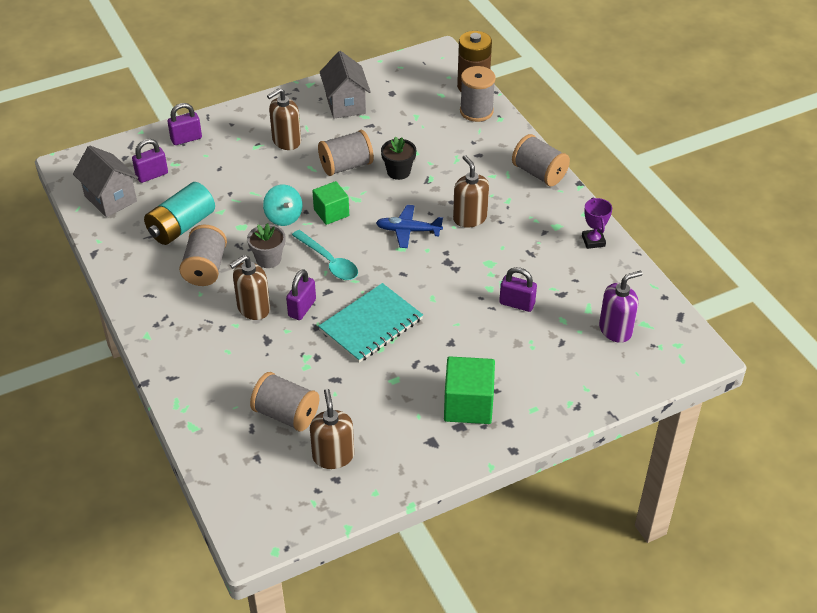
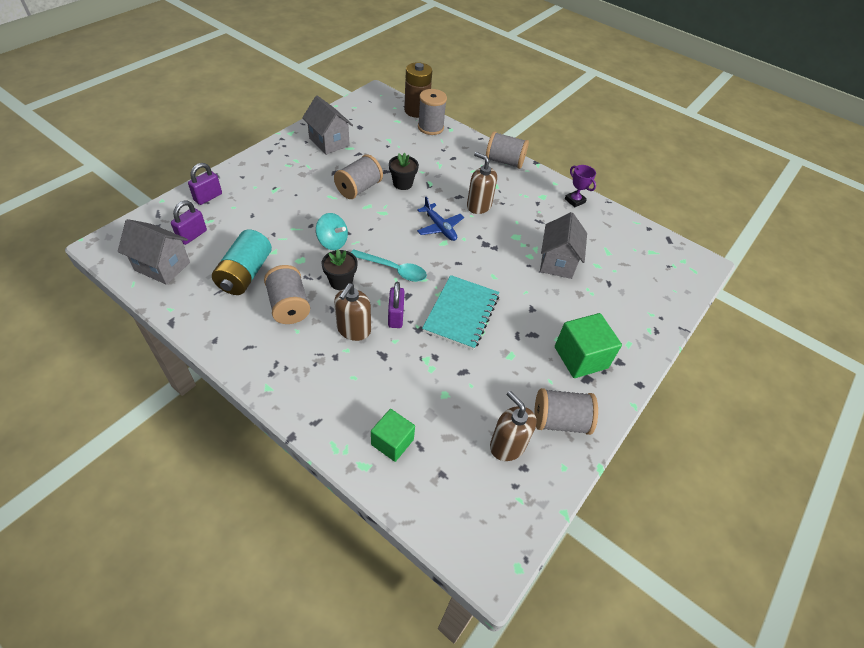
camera: 30 degrees left, 5 degrees up
(268, 259) = (341, 281): grey flower pot -> black flower pot
(286, 141) = (298, 180): brown soap dispenser -> none
(286, 414) = (442, 420): grey spool -> grey spool (560, 421)
(331, 213) = (370, 228): green cube -> green cube (392, 442)
(408, 231) = (440, 227): blue plane -> blue plane turned 105 degrees counterclockwise
(517, 304) = (557, 262): purple padlock -> grey house
(615, 330) = (637, 262): purple soap dispenser -> none

